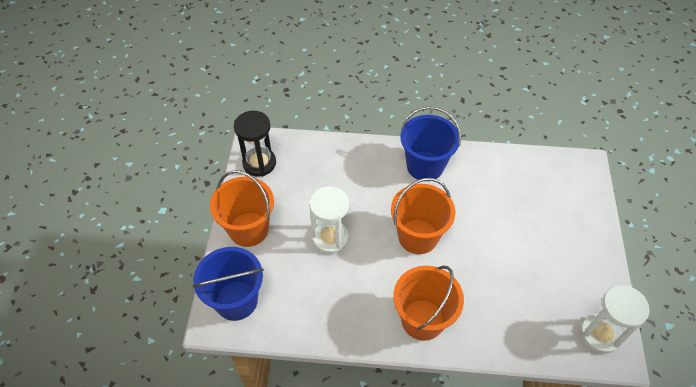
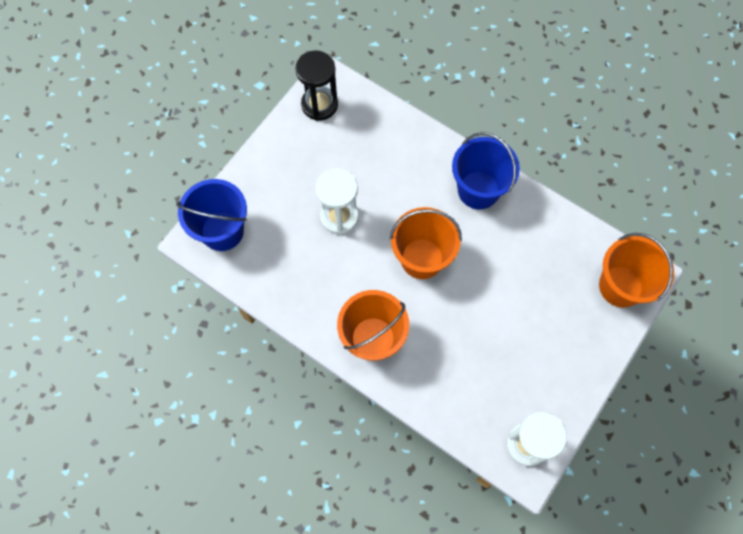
camera: 30 degrees right, 15 degrees up
(248, 229) = (271, 168): orange bucket -> orange bucket (621, 286)

